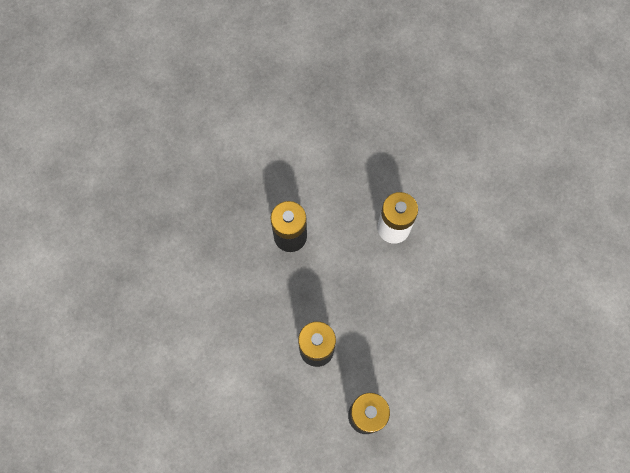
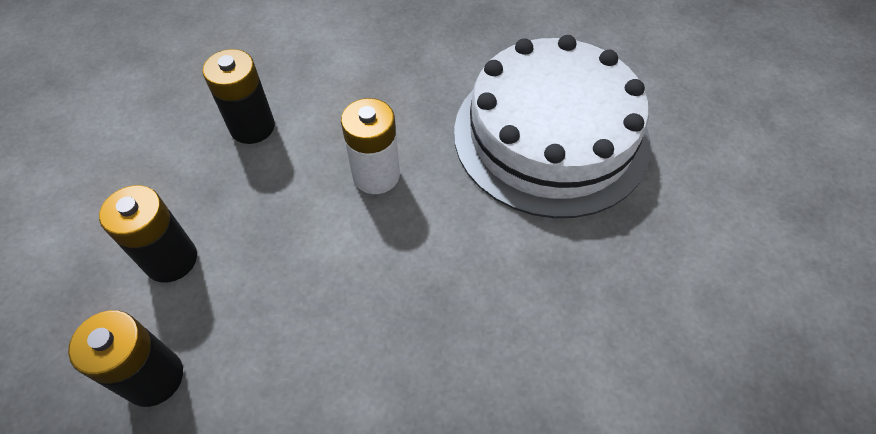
camera: 30 degrees right, 15 degrees down
(478, 142) = (550, 136): none -> white cake

